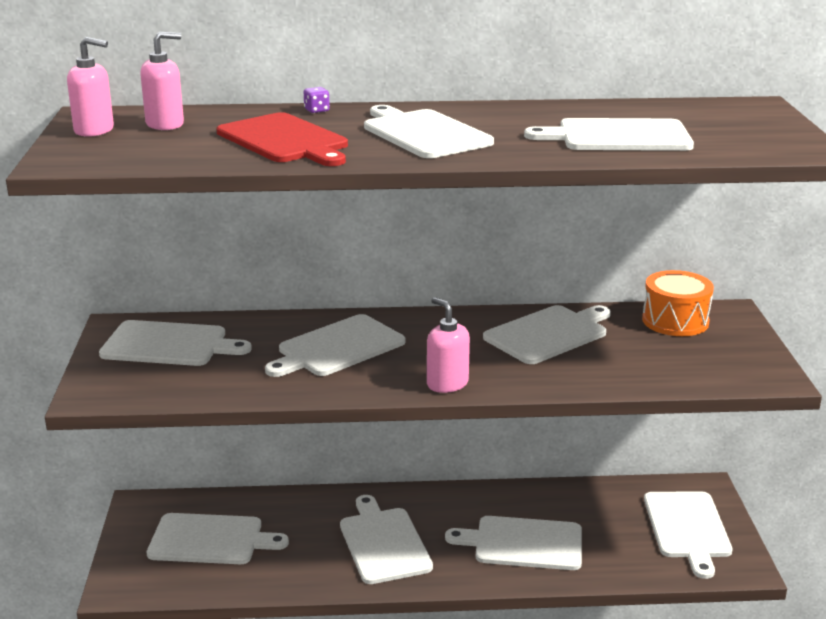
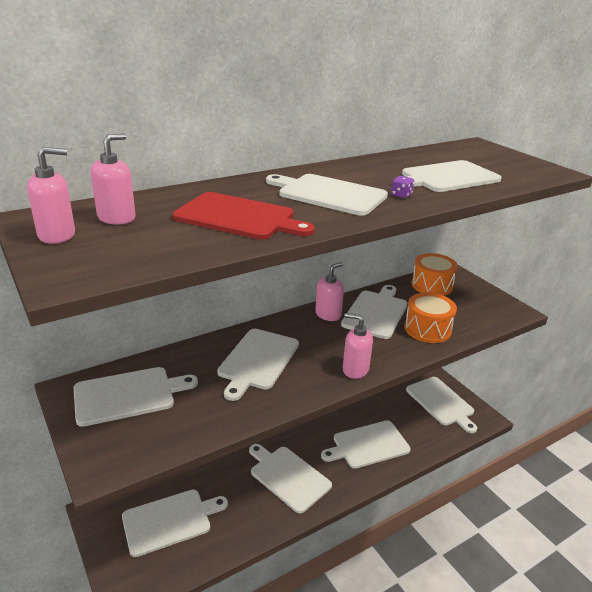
camera: 30 degrees left, 5 degrees up
(316, 110) = (224, 186): purple dice -> purple dice (401, 195)
(479, 322) = (328, 314): none -> pink soap dispenser
(601, 367) = (427, 329): none -> orange drum

